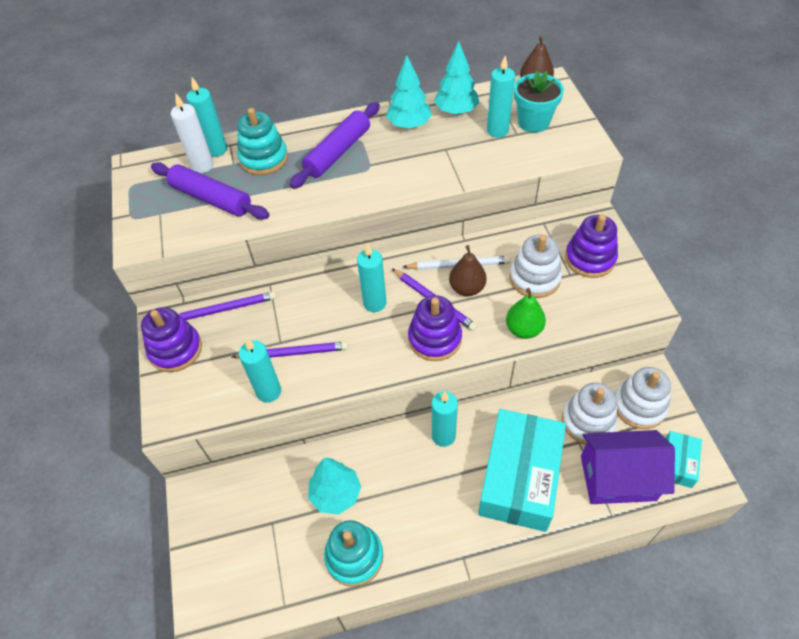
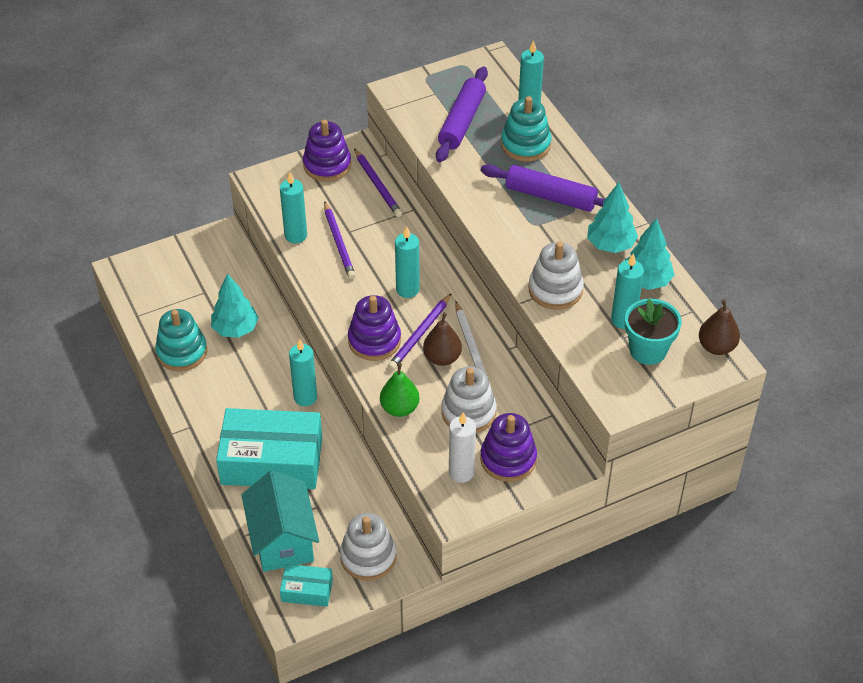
camera: 75 degrees right, 5 degrees down
(202, 166) = (504, 104): white candle -> white candle (461, 472)
(588, 421) = (341, 512): white stacking toy -> white stacking toy (555, 289)
(617, 478) = (282, 539): purple house -> turquoise house

